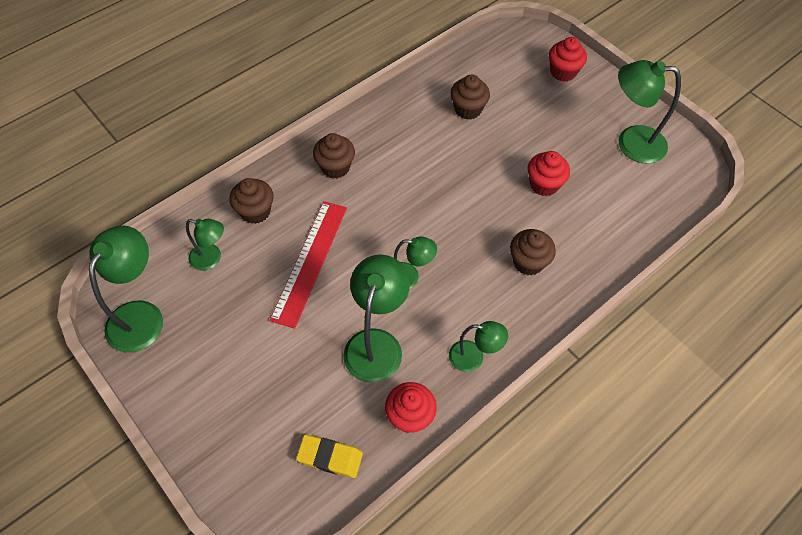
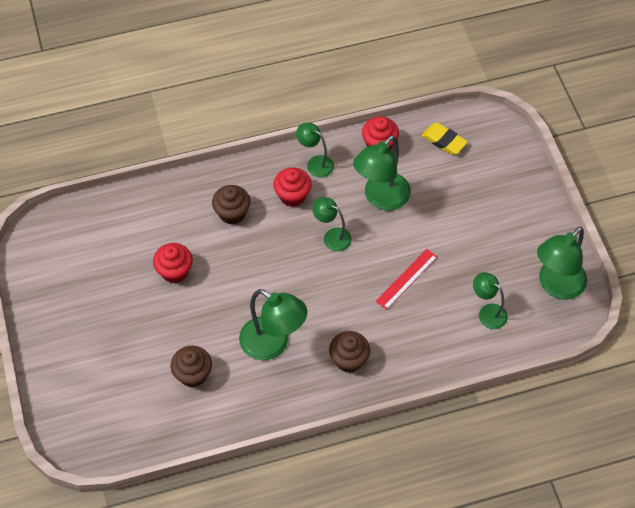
camera: 155 degrees left, 0 degrees up
(255, 211) = (437, 342): brown cupcake -> none
(310, 262) = (406, 279): red ruler -> red ruler, size x0.63
(563, 72) = (72, 381): red cupcake -> red cupcake (292, 196)
(631, 143) = (70, 280): green lamp -> green lamp (273, 344)

